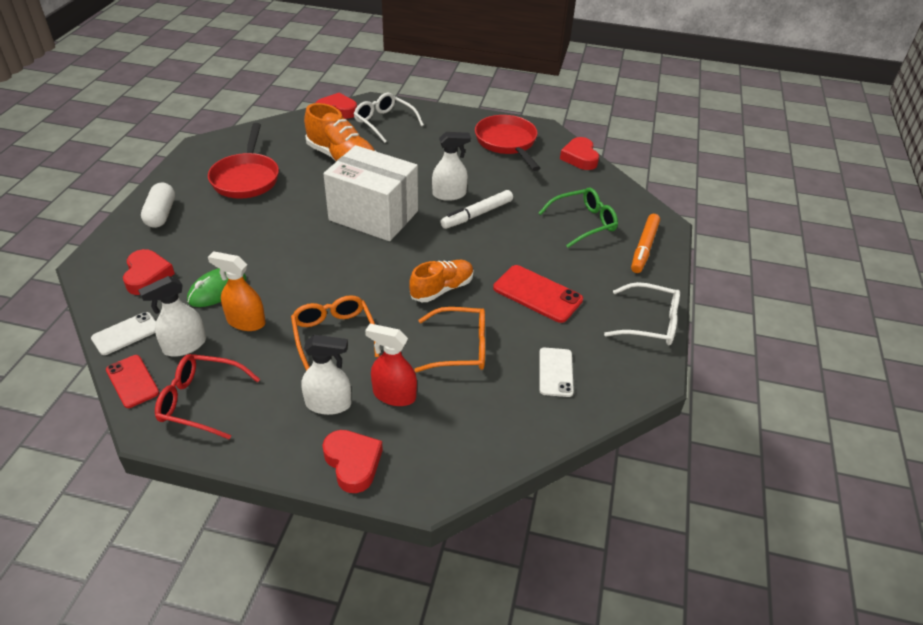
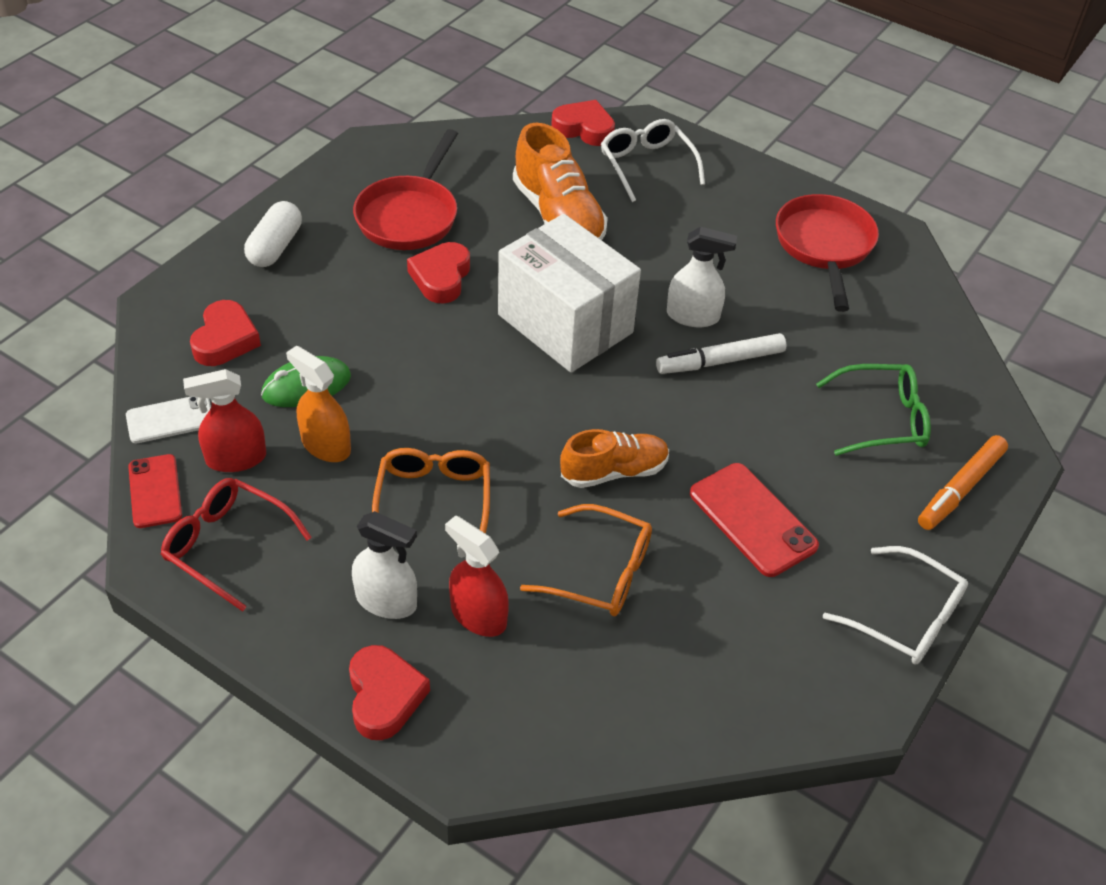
camera: 20 degrees right, 5 degrees up
(184, 345) = (236, 458): white spray bottle -> red spray bottle
(555, 372) = (722, 652): white phone -> none
(580, 158) = (932, 301): red heart -> red heart (441, 277)

